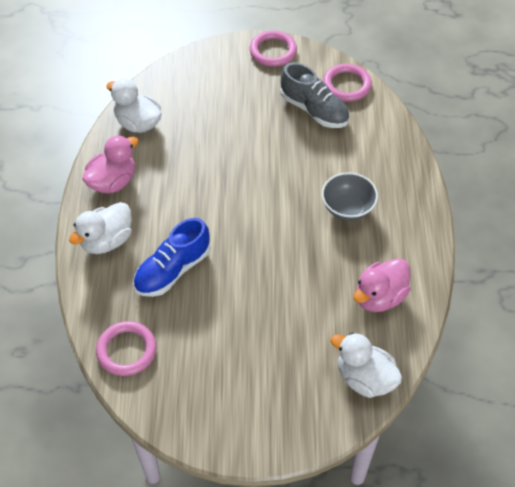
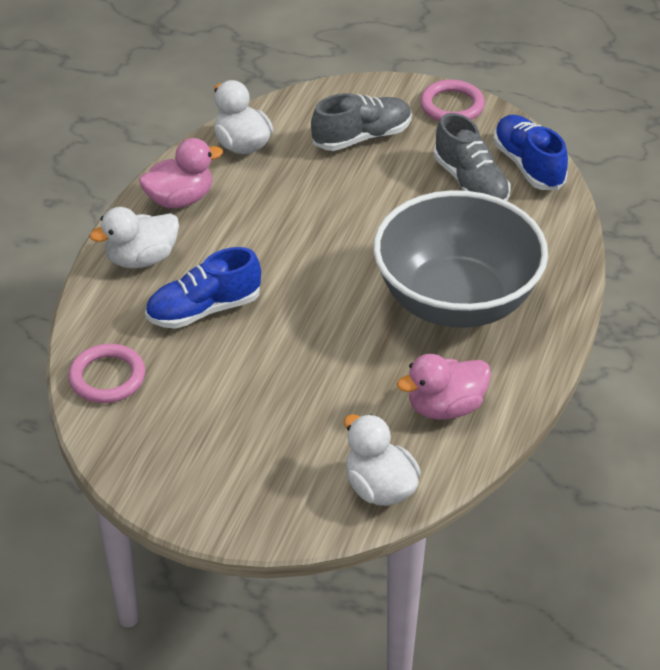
camera: 20 degrees right, 10 degrees down
(222, 93) = (362, 137): none -> grey shoe
(346, 85) = (528, 165): pink ring -> blue shoe
(347, 208) = (456, 301): grey bowl -> grey bowl, size x2.27

